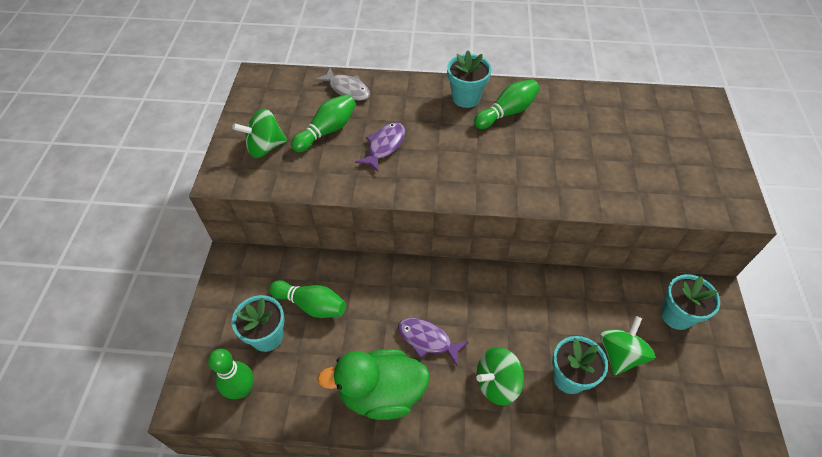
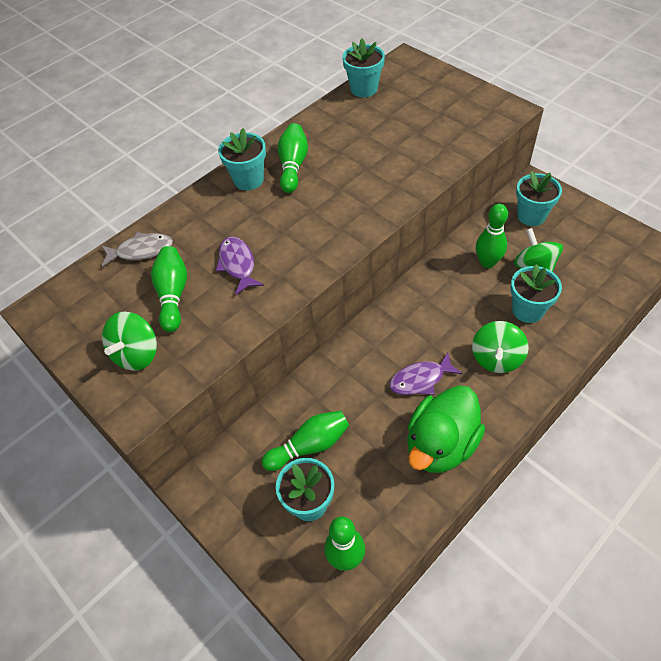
camera: 45 degrees left, 0 degrees up
(588, 313) = (487, 262): none -> green bowling pin
(637, 98) = (364, 89): none -> turquoise flower pot

